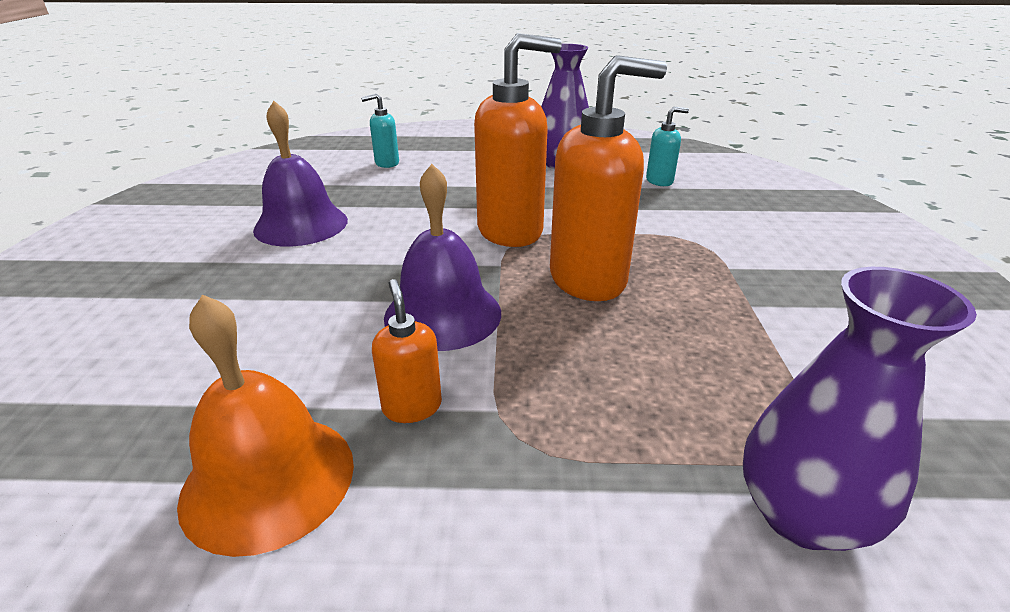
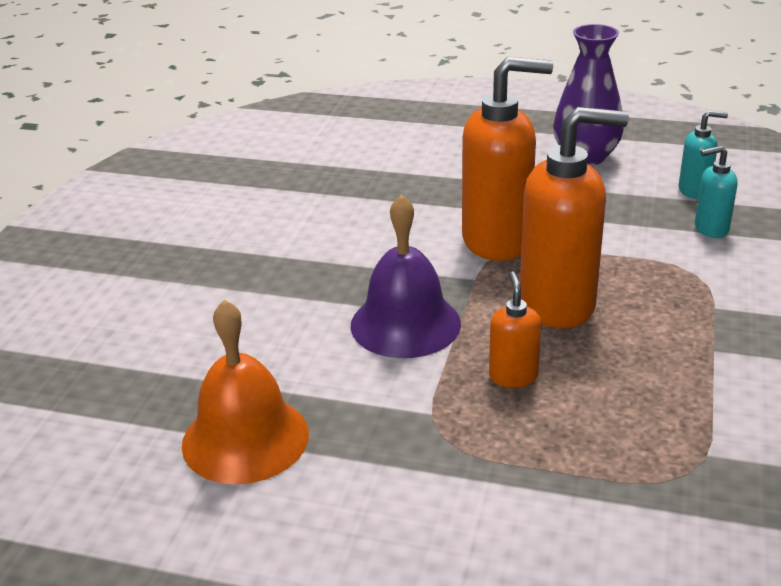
camera: 15 degrees right, 0 degrees up
(301, 225) = (285, 213): purple bell -> none
(386, 163) = (383, 140): turquoise soap dispenser -> turquoise soap dispenser (710, 229)
(412, 406) = (361, 401): orange soap dispenser -> orange soap dispenser (513, 376)
(801, 515) = (648, 522): purple vase -> none

